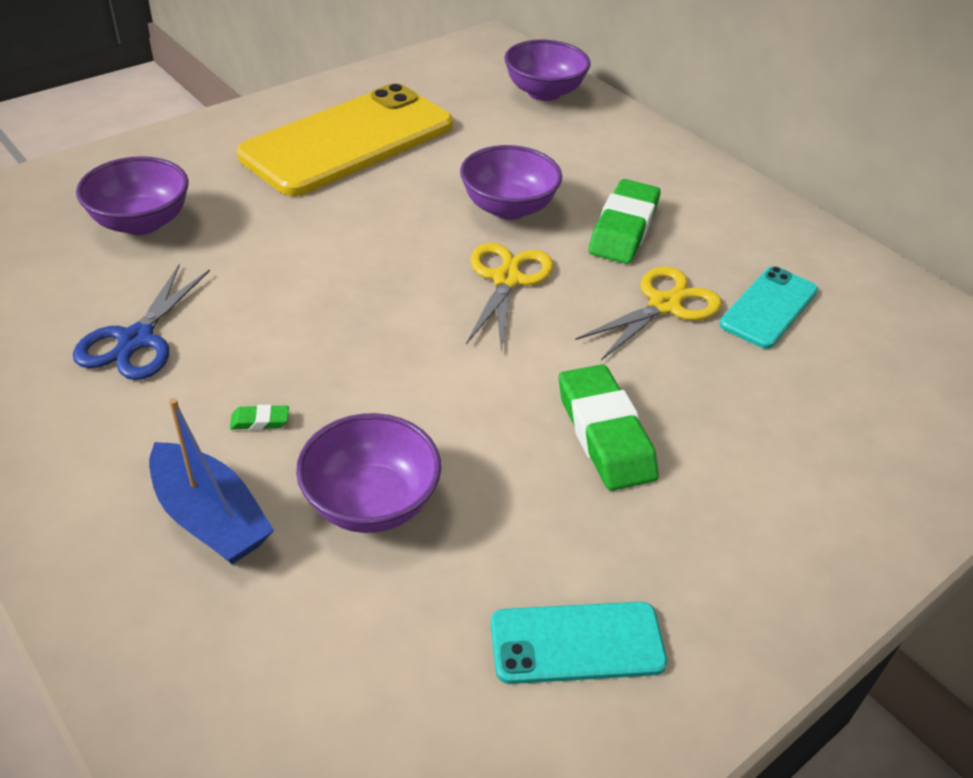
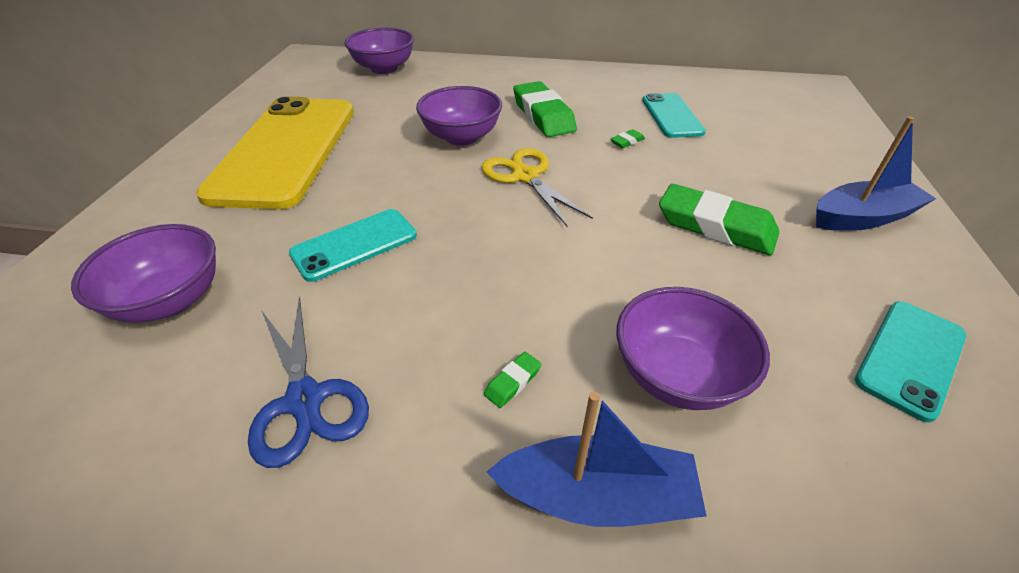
camera: 40 degrees left, 0 degrees up
(294, 254) = (354, 244): none -> turquoise phone
(664, 305) = (627, 141): yellow scissors -> green eraser
(780, 533) = (862, 218): none -> blue boat

